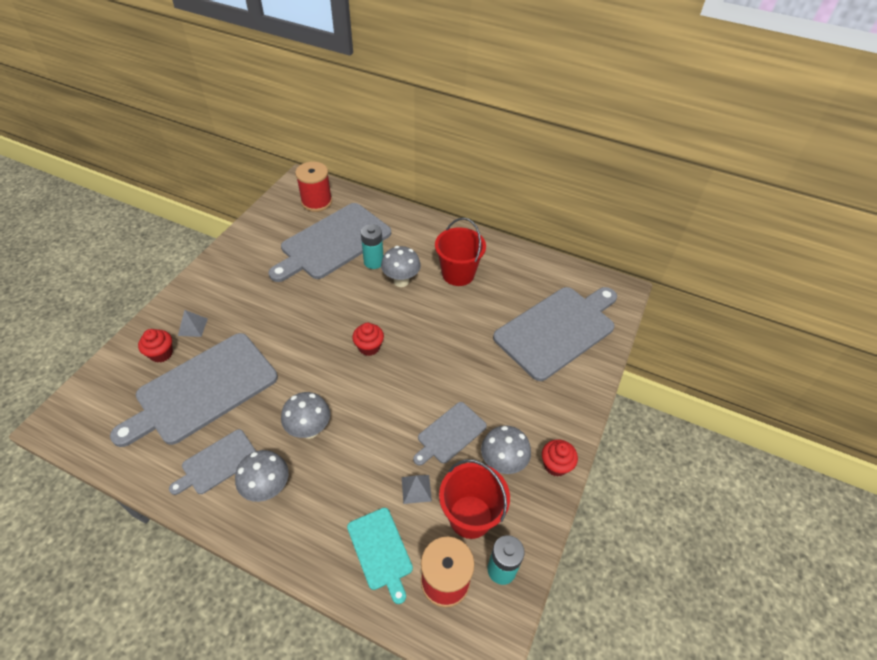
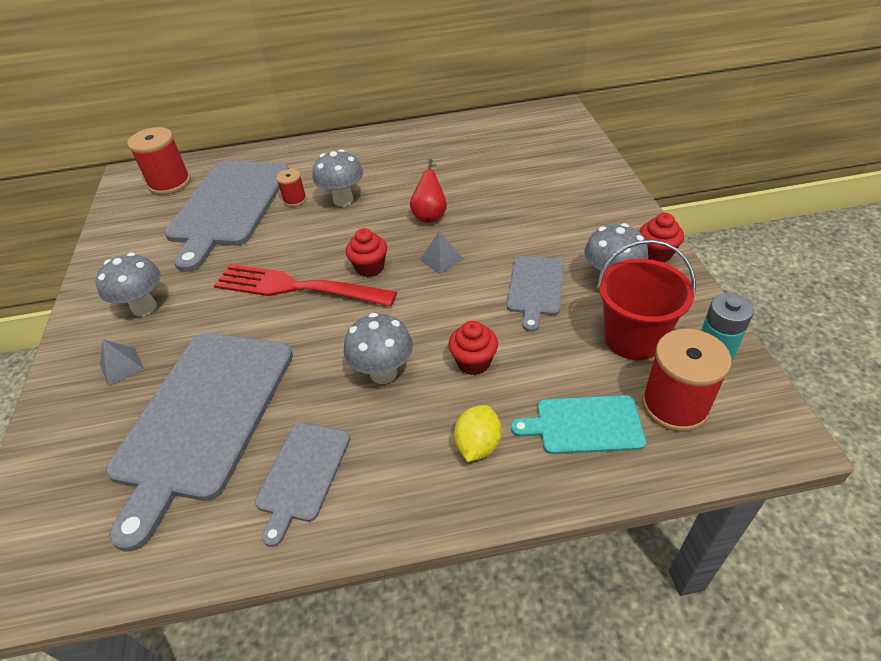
camera: 30 degrees left, 5 degrees down
(161, 353) = (102, 416): red cupcake -> red cupcake (473, 362)
(268, 489) = (395, 456): grey mushroom -> grey mushroom (144, 307)
(314, 516) = (478, 445): none -> yellow lemon
(318, 333) = (297, 287): none -> red fork
(373, 262) = (295, 200): turquoise battery -> red spool
(381, 551) = (584, 425): turquoise cutting board -> turquoise cutting board turned 150 degrees clockwise
(416, 489) = (556, 351): grey pyramid -> grey pyramid (441, 259)
(442, 329) = (430, 214): none -> red pear
(458, 274) = (396, 167): red bucket -> none
(557, 329) = (538, 161): grey cutting board -> none

